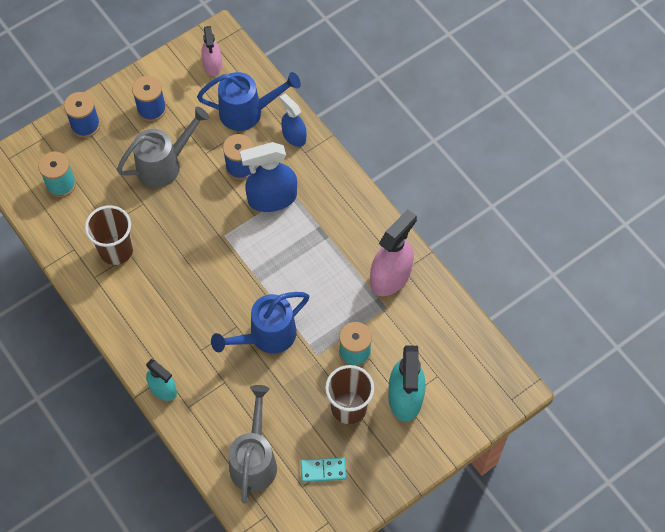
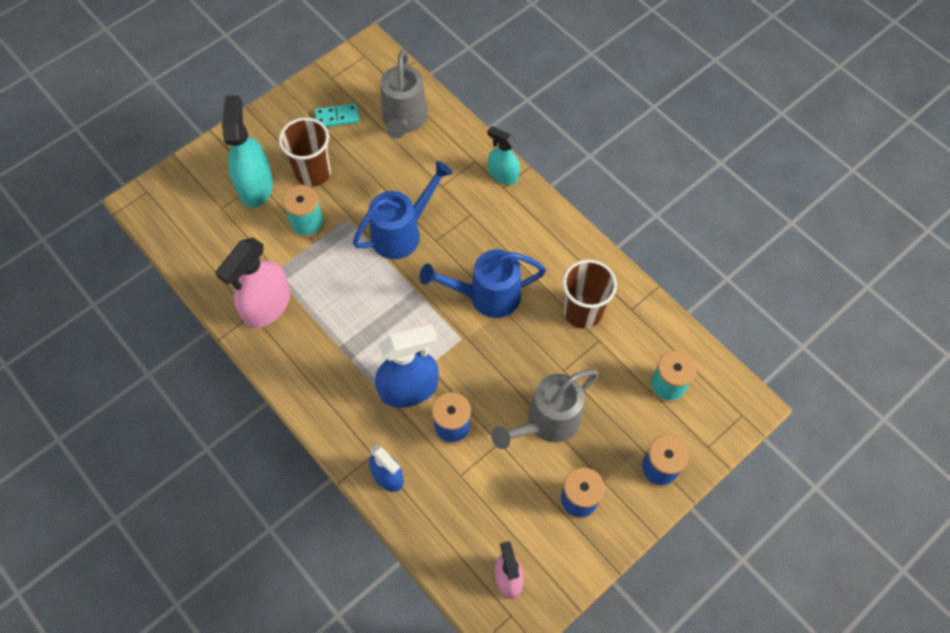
camera: 175 degrees right, 0 degrees up
(248, 112) = (451, 507): blue watering can -> blue watering can (486, 296)

